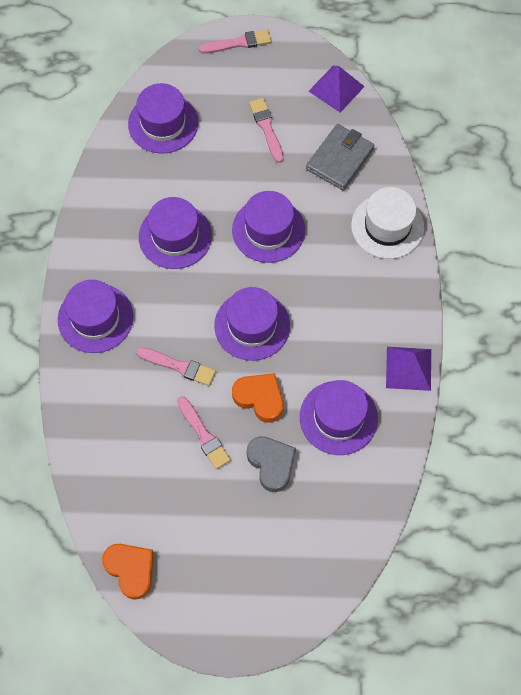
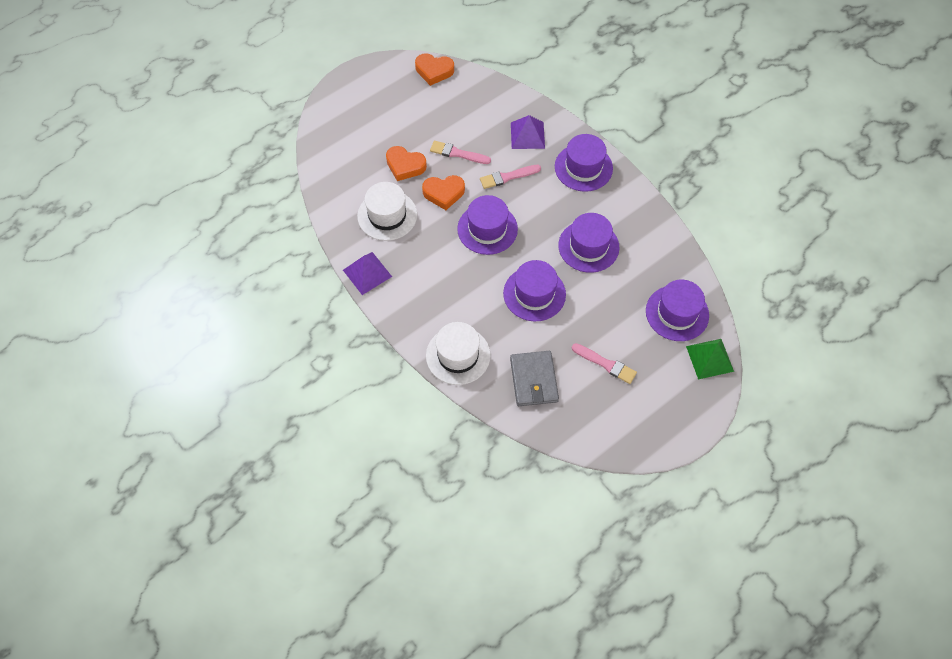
camera: 140 degrees right, 5 degrees down
(177, 71) = (710, 358): none -> green pyramid
(238, 43) = (693, 416): pink brush -> none
(271, 464) = (405, 166): grey heart -> orange heart
(336, 88) = (587, 435): purple pyramid -> purple pyramid (527, 135)
(338, 417) = (387, 215): purple hat -> white hat

